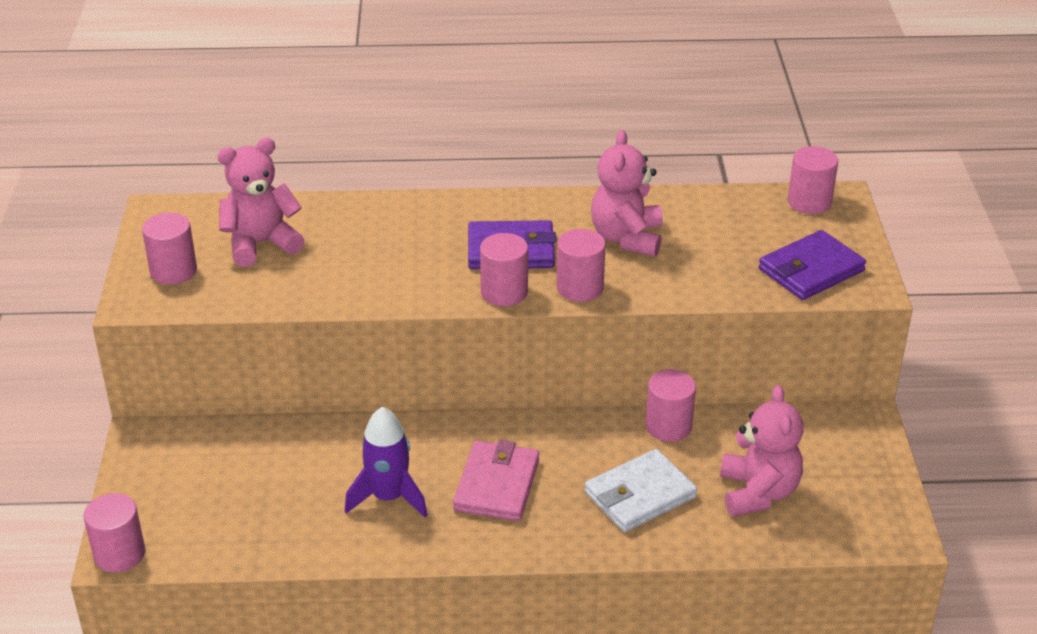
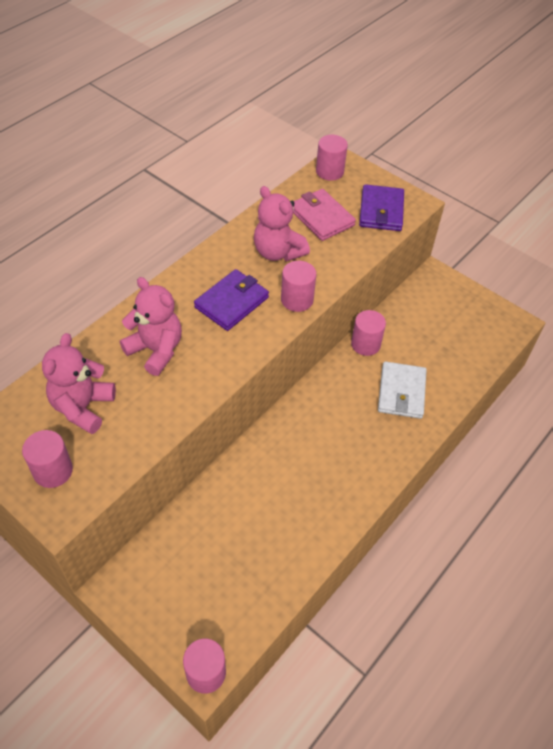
camera: 50 degrees left, 15 degrees up
(388, 497) = (297, 498): purple rocket -> none
(497, 485) = (336, 444): pink wallet -> pink wallet (321, 217)
(504, 292) = (264, 331): pink cylinder -> none
(758, 492) = (443, 348): pink teddy bear -> pink teddy bear (156, 350)

